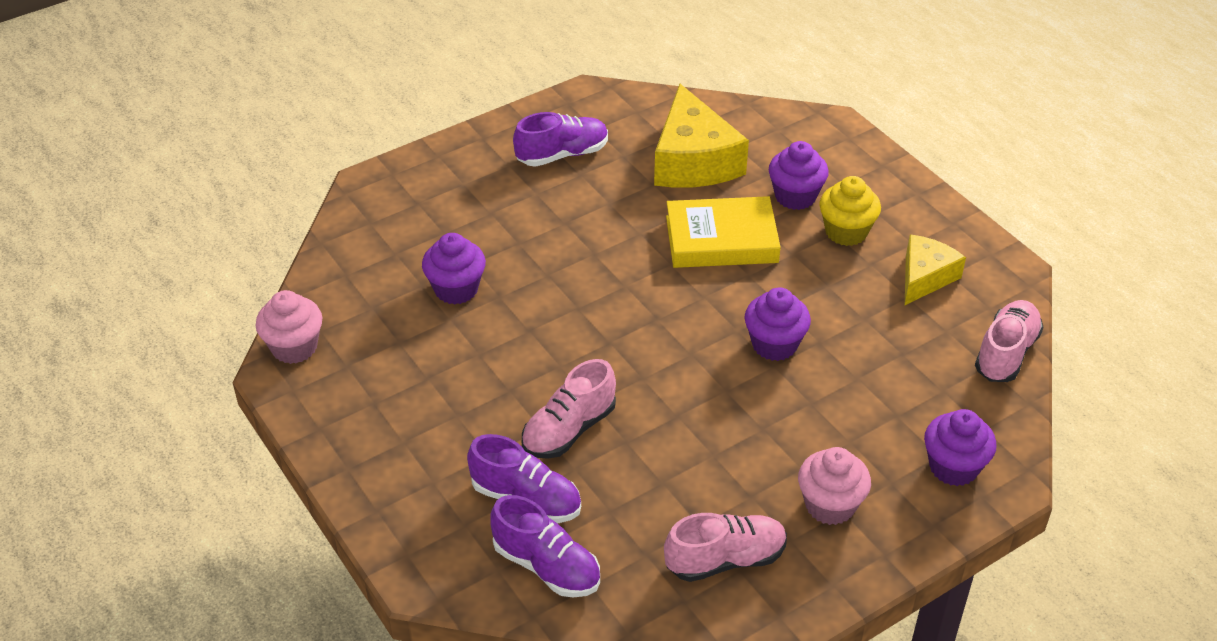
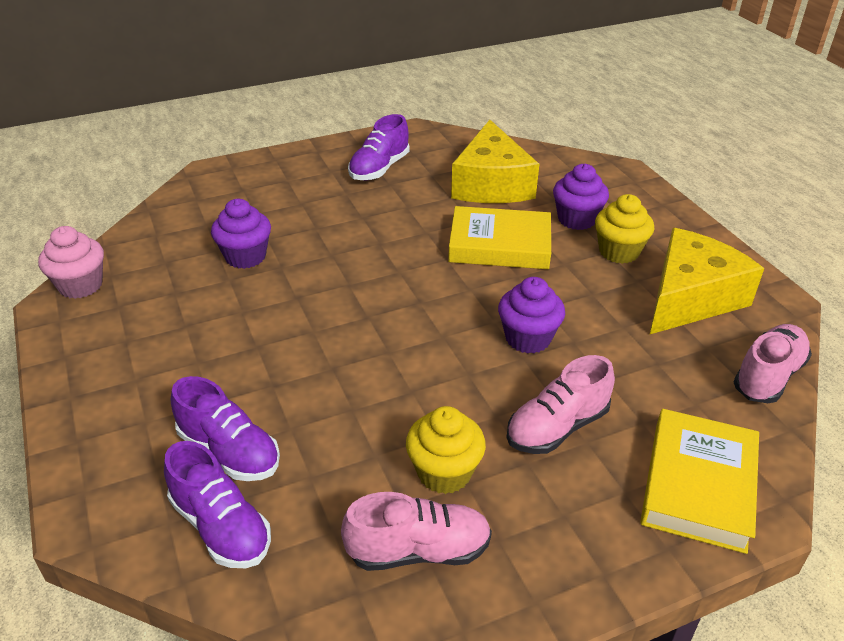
camera: 10 degrees right, 5 degrees down
(562, 154) = (379, 168): purple shoe -> purple shoe turned 135 degrees clockwise
(569, 430) = (299, 390): pink shoe -> pink shoe (557, 427)
(729, 489) = (444, 472): none -> yellow cupcake
(830, 505) = (551, 506): pink cupcake -> none
(925, 277) = (690, 298): yellow cheese -> yellow cheese, size x1.65
(953, 467) = (698, 485): purple cupcake -> yellow book

